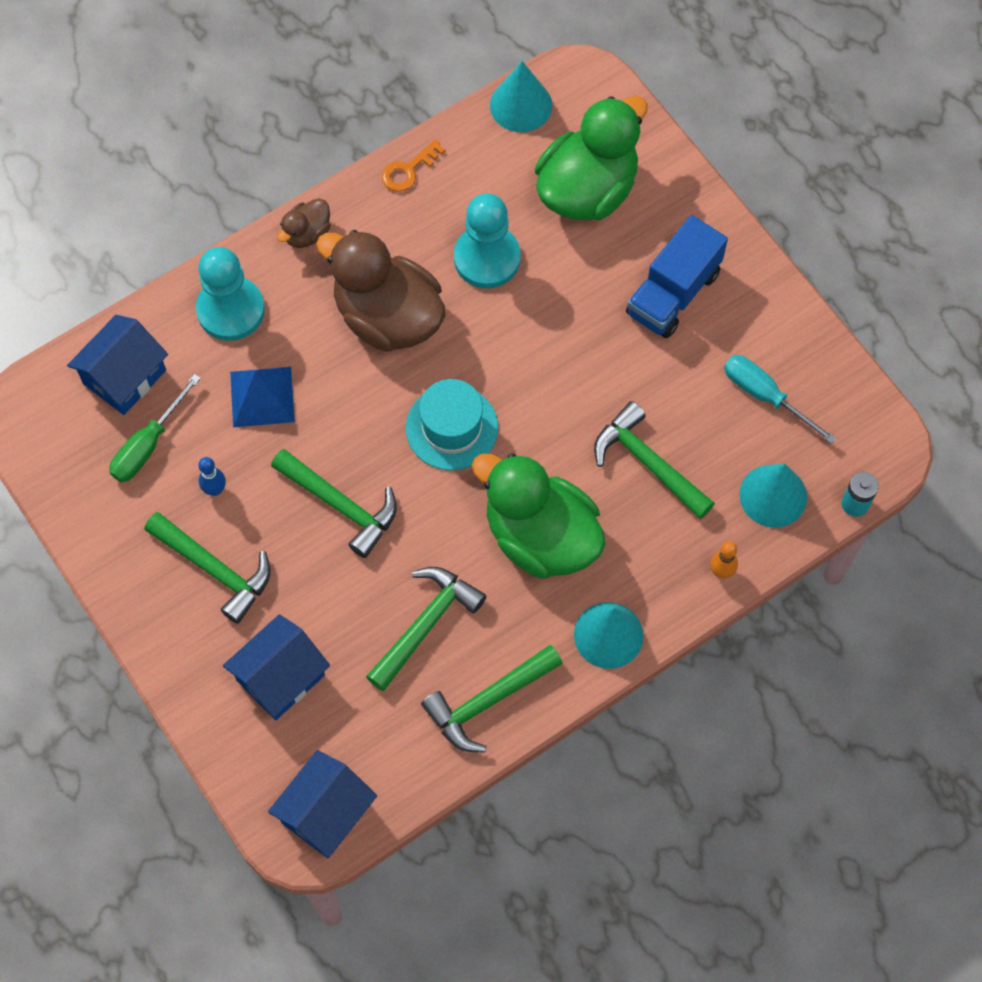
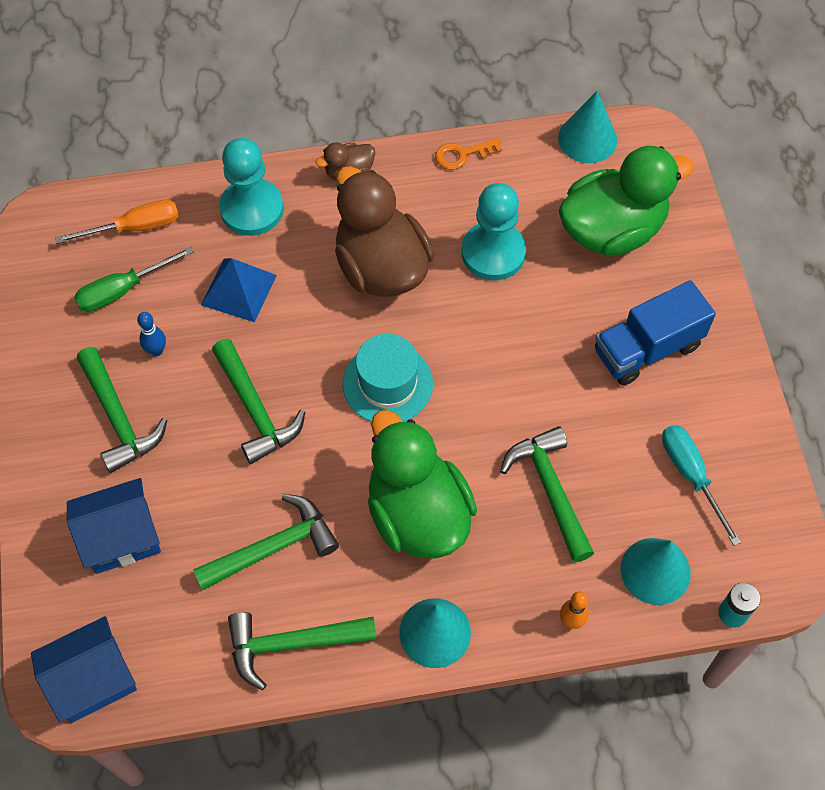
camera: 25 degrees right, 5 degrees down
(124, 377) = (135, 227): blue house -> orange screwdriver

